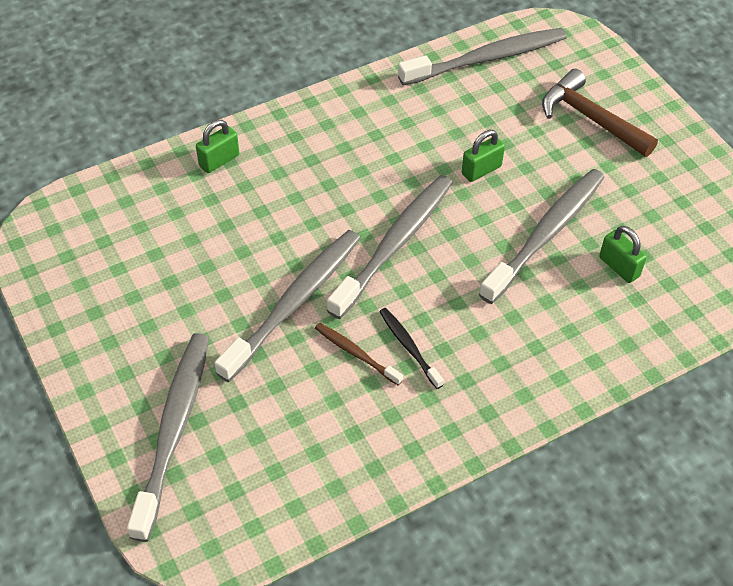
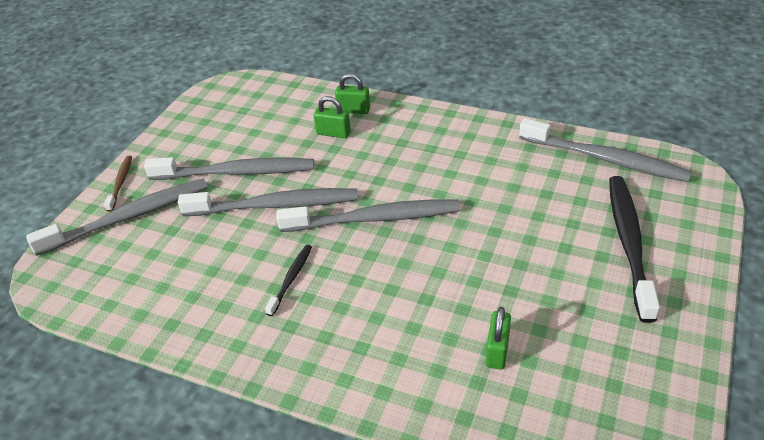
camera: 55 degrees right, 10 degrees down
(356, 354) = (260, 257): brown toothbrush -> brown toothbrush (120, 183)
(481, 170) = (495, 219): green padlock -> green padlock (333, 133)
(545, 234) = (477, 288): grey toothbrush -> grey toothbrush (235, 172)
(590, 118) = (629, 244): brown hammer -> black toothbrush

